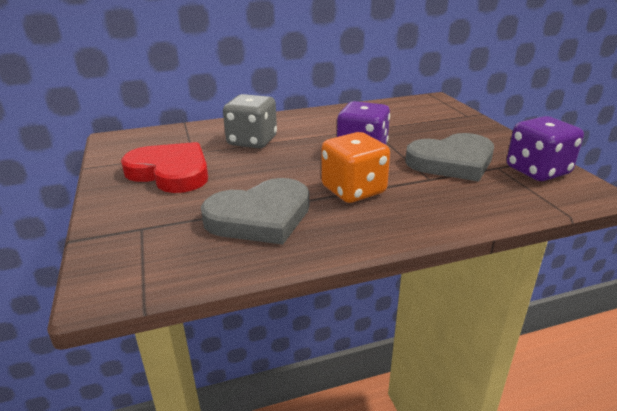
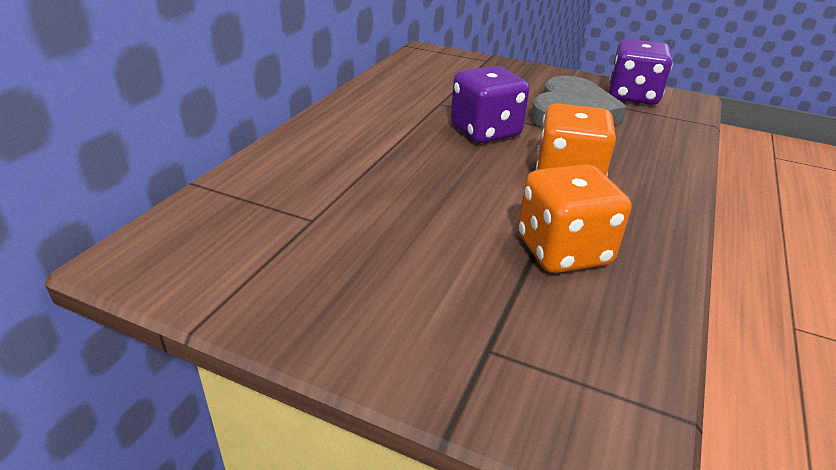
camera: 50 degrees left, 5 degrees up
(170, 172) = (348, 260): red heart -> none
(252, 141) = (353, 169): grey dice -> none
(260, 217) = (563, 251): grey heart -> orange dice

